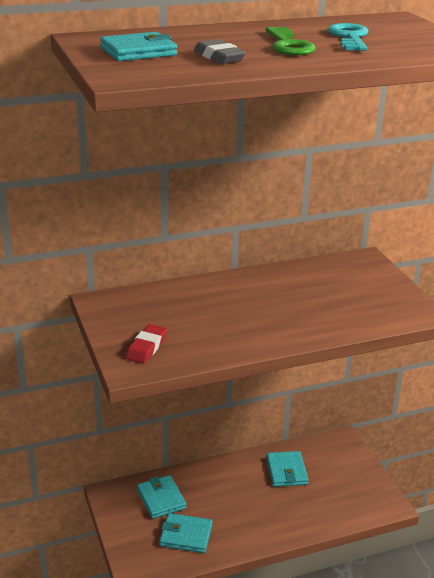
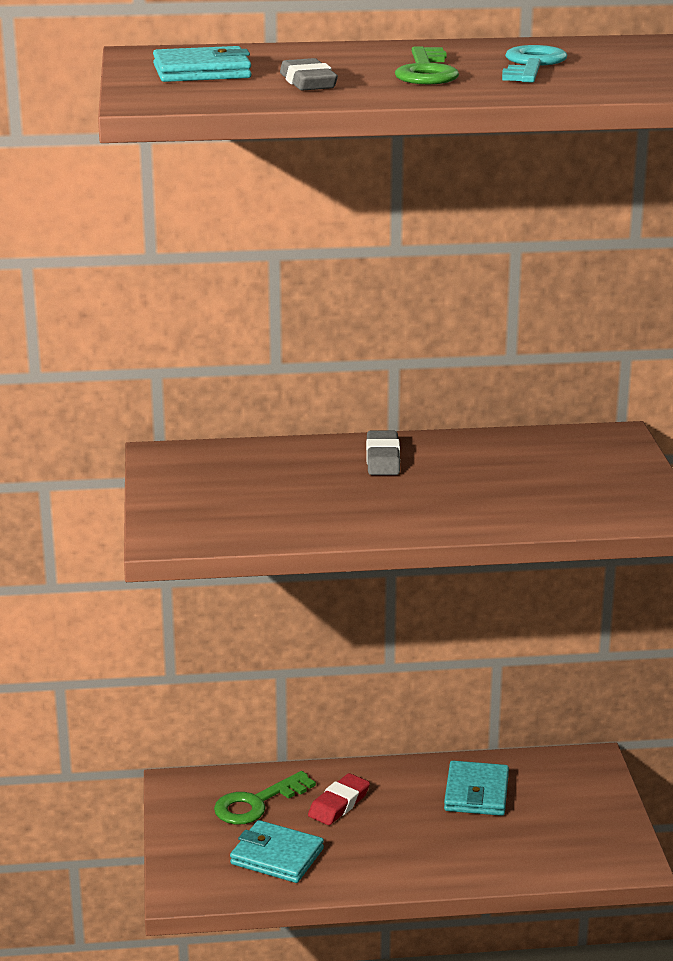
camera: 15 degrees right, 5 degrees down
(146, 347) = (204, 516): red eraser -> red eraser (339, 804)
(161, 499) = (257, 803): turquoise wallet -> green key
(239, 290) = (382, 459): none -> grey eraser

